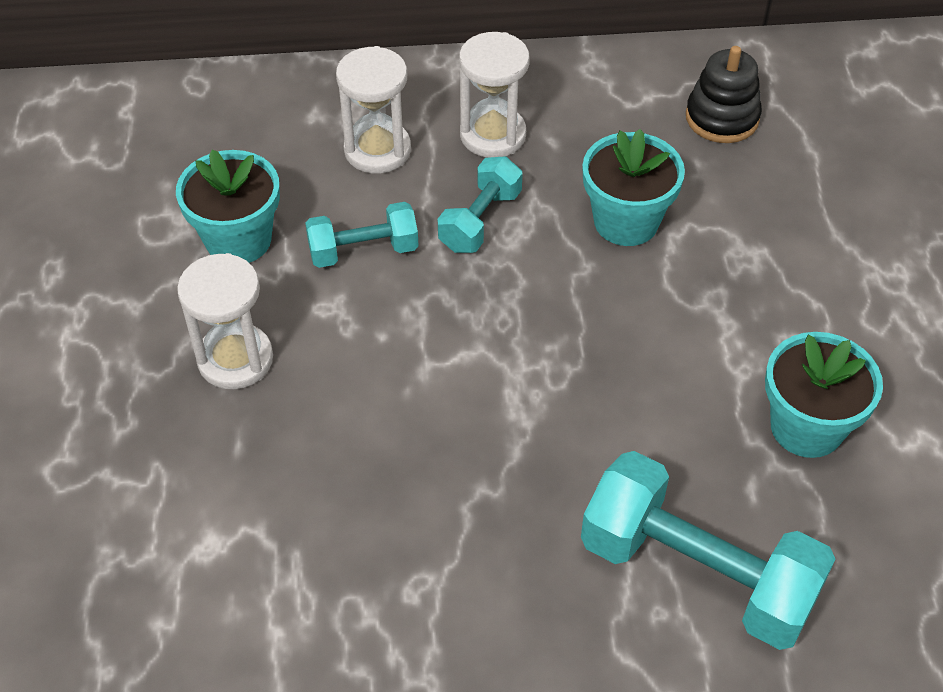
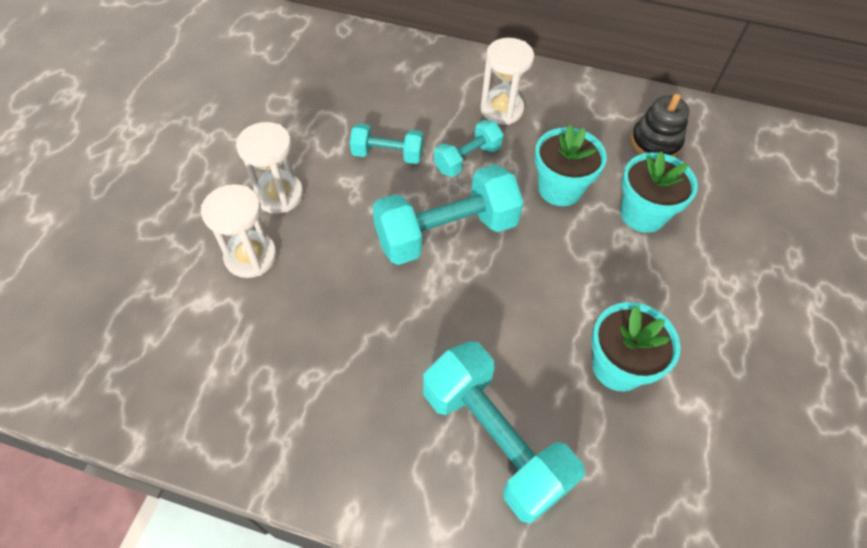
camera: 20 degrees right, 5 degrees up
(238, 240) = (319, 125): turquoise flower pot -> turquoise flower pot (643, 214)
(377, 150) = (427, 97): white hourglass -> white hourglass (251, 256)
(502, 332) = (446, 232): none -> turquoise dumbbell

